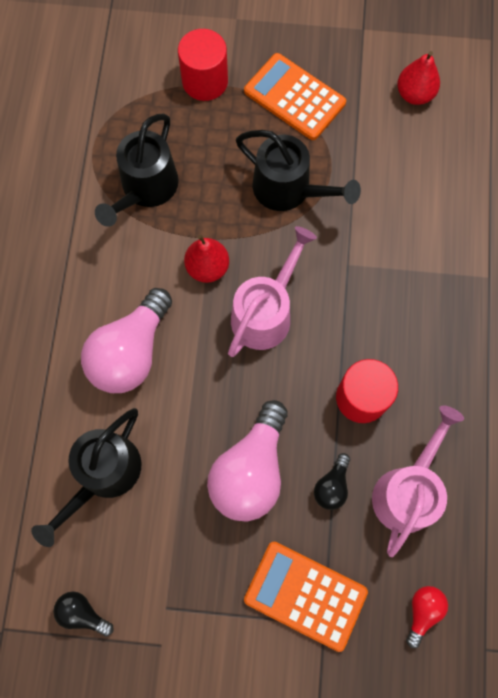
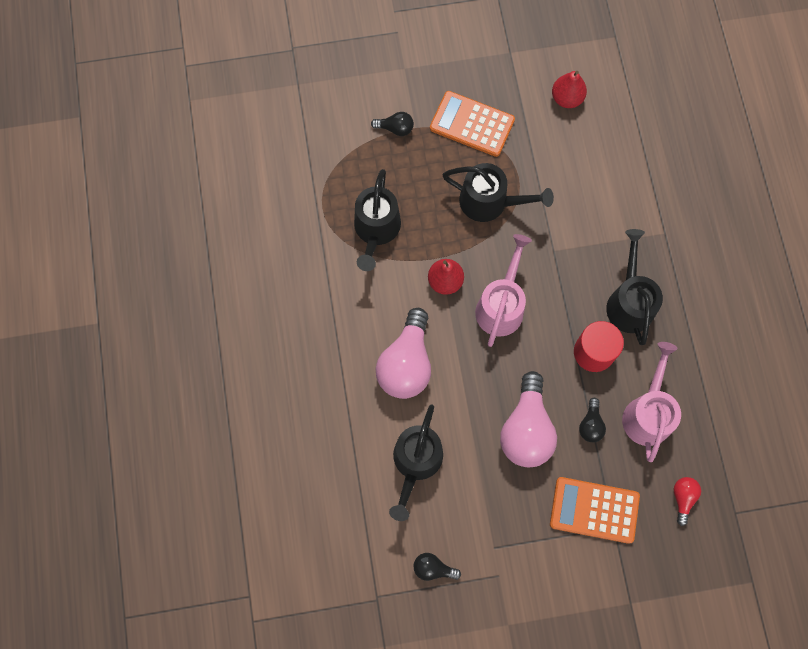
camera: 15 degrees left, 0 degrees up
(205, 81) = (395, 128): red cylinder -> black light bulb
(422, 347) = (629, 301): none -> black watering can

